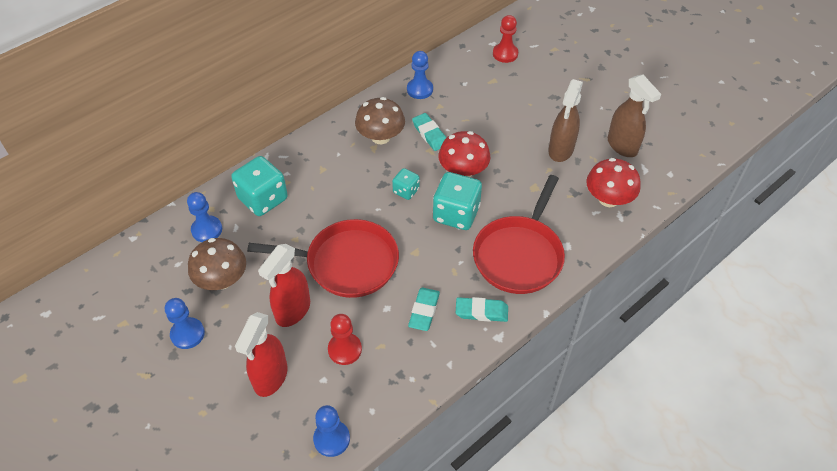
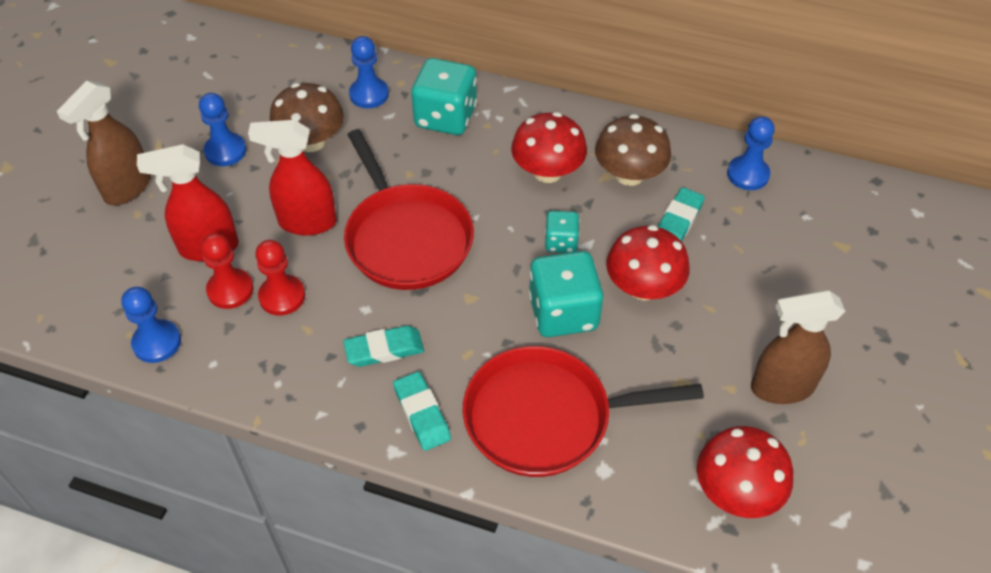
camera: 60 degrees right, 0 degrees up
(349, 171) = (547, 172): none -> red mushroom
(505, 54) = (910, 236): red pawn -> red pawn (230, 290)
(622, 146) = (863, 468): brown spray bottle -> brown spray bottle (127, 188)

